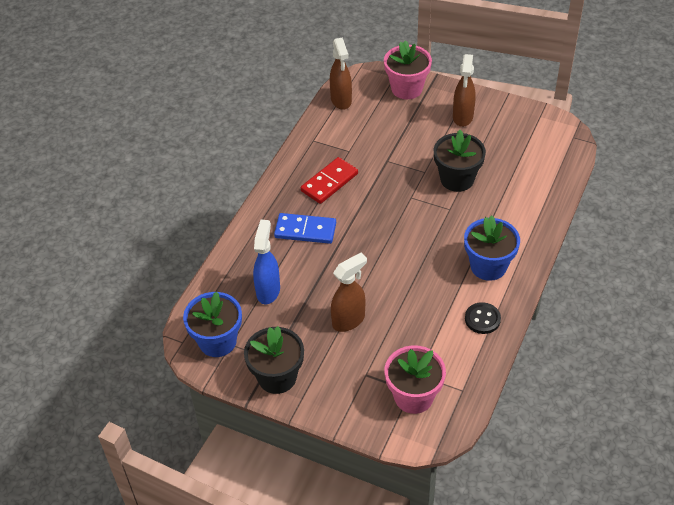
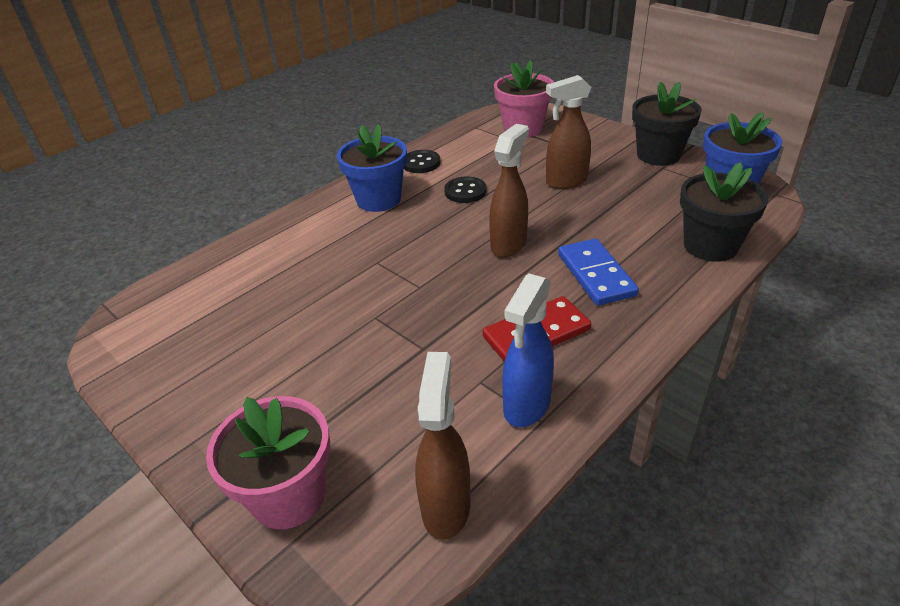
camera: 160 degrees left, 10 degrees down
(268, 291) = (661, 220): blue spray bottle -> blue spray bottle (526, 406)
(305, 230) = (595, 275): blue domino -> blue domino turned 45 degrees clockwise
(425, 290) = (465, 191): none -> black button
(457, 179) = (336, 296): black flower pot -> black flower pot (710, 246)
(462, 117) = (240, 395): brown spray bottle -> brown spray bottle (509, 244)

